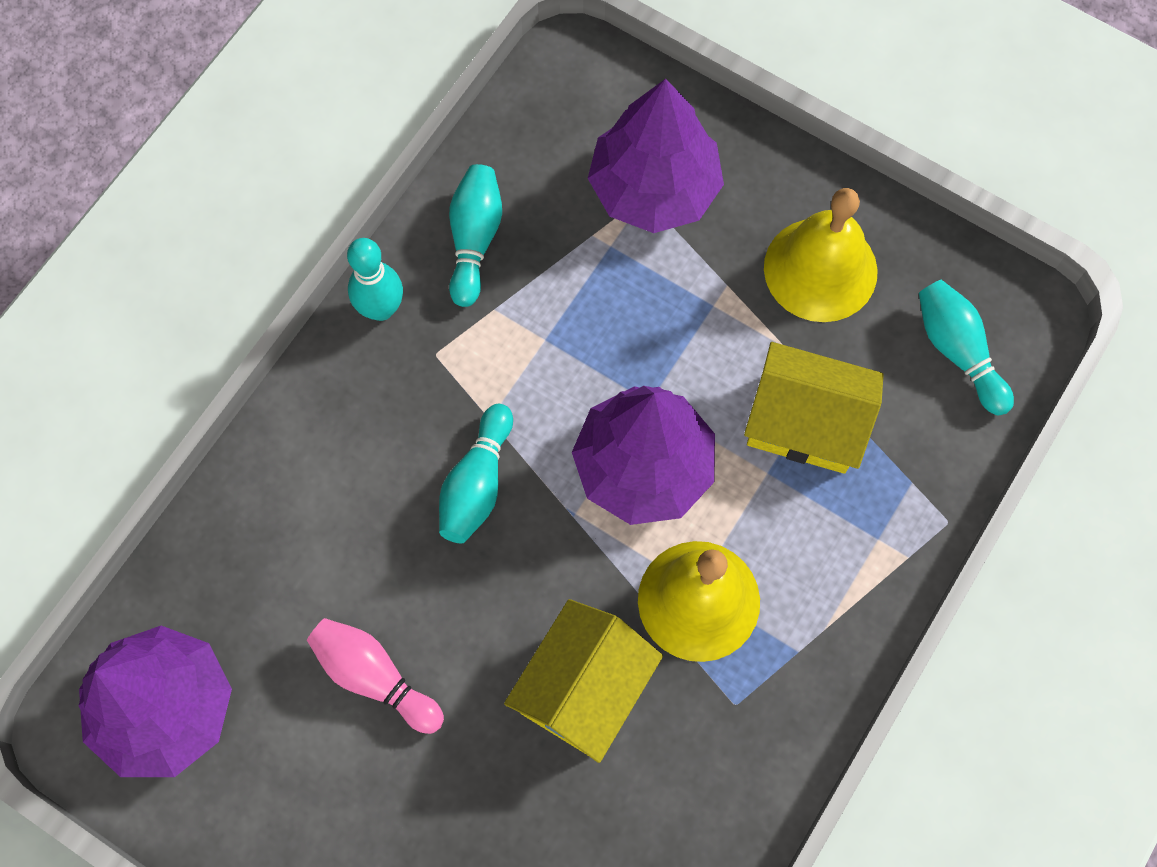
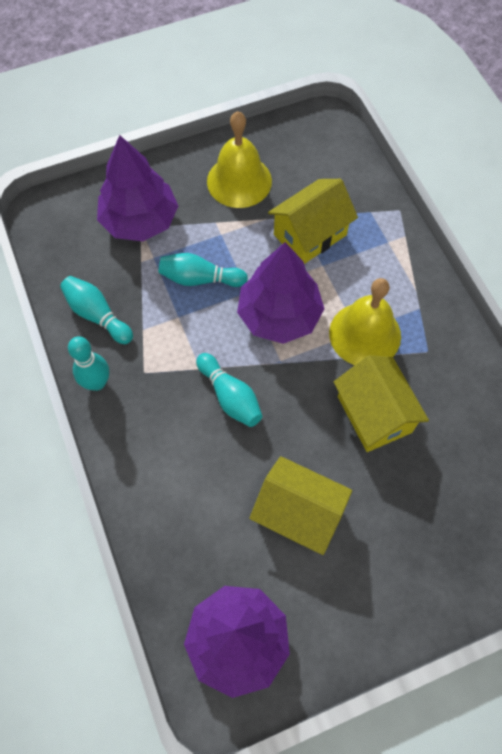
camera: 55 degrees left, 5 degrees down
(374, 677) = (298, 513): pink bowling pin -> yellow house
(958, 351) = (322, 155): turquoise bowling pin -> turquoise bowling pin (200, 279)

